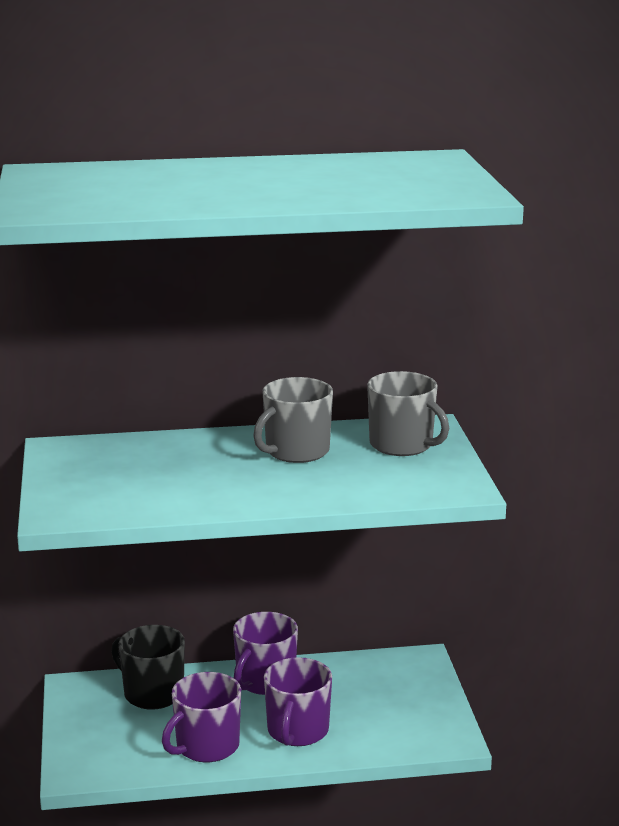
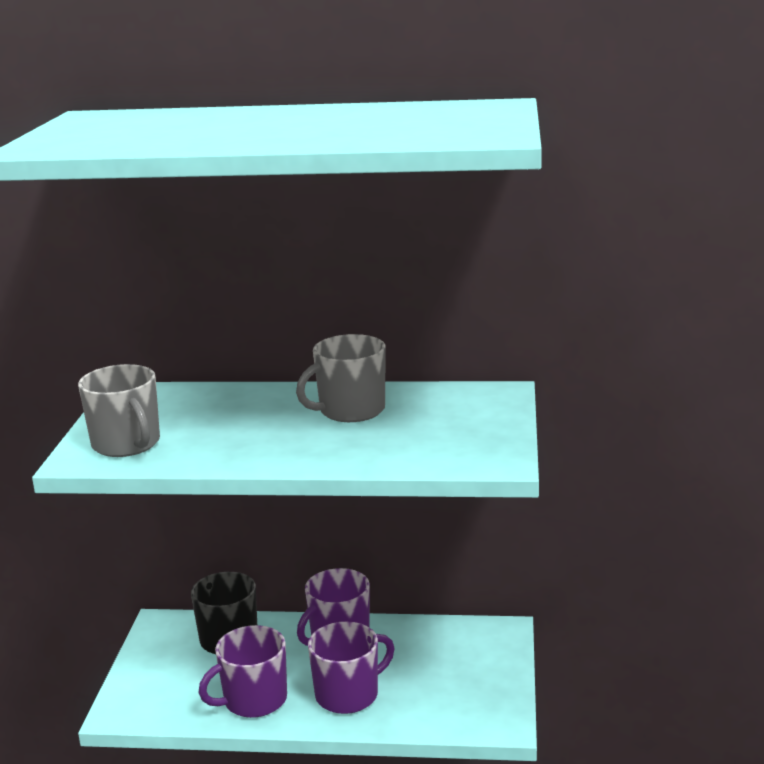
camera: 15 degrees right, 0 degrees up
(297, 731) = (348, 694): purple mug -> purple mug turned 150 degrees counterclockwise
(402, 445) = (462, 410): grey mug -> grey mug (127, 444)

